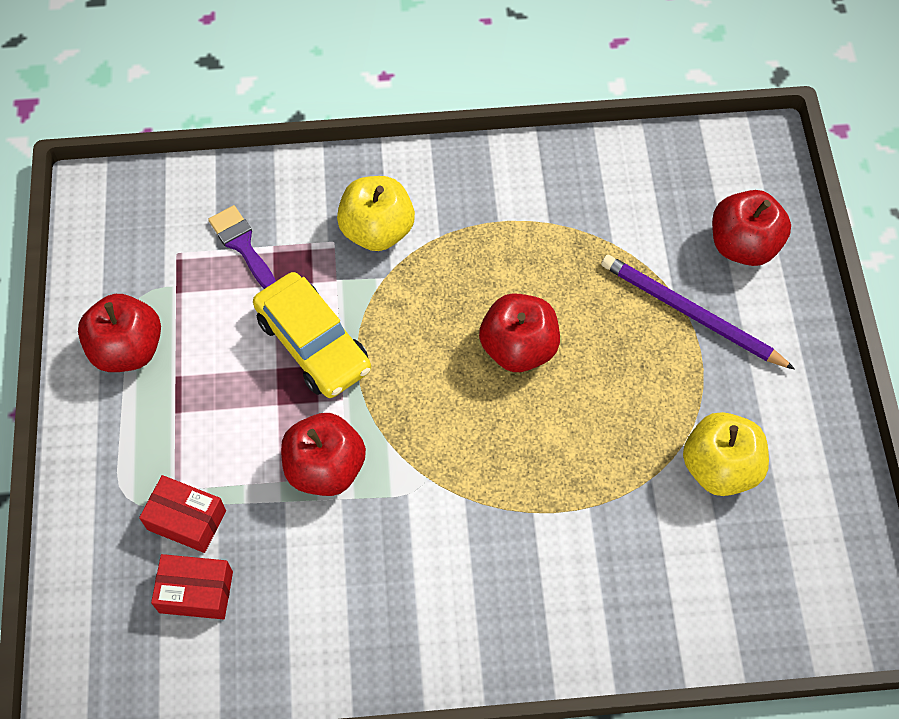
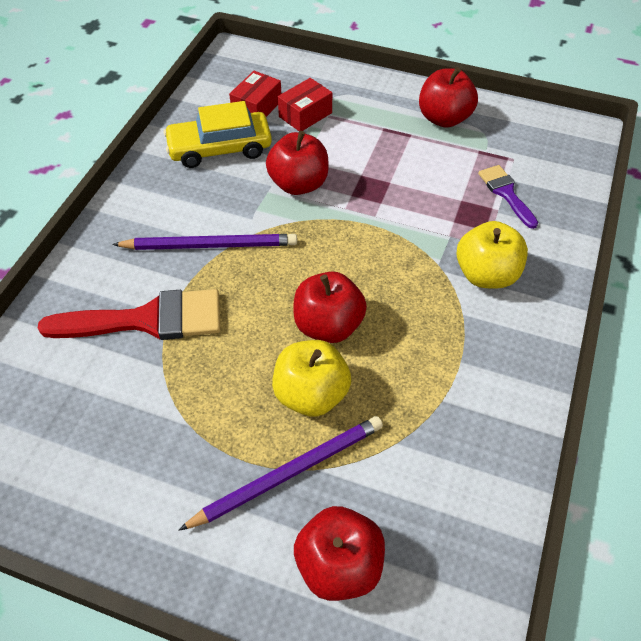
camera: 115 degrees right, 10 degrees down
(242, 245) = (506, 193): purple brush -> purple brush turned 105 degrees counterclockwise
(313, 344) = (399, 206): yellow car -> yellow car (220, 148)
(472, 518) = (210, 245): none -> purple pencil
(606, 527) = (147, 320): none -> red brush
(719, 467) = (137, 420): yellow apple -> yellow apple (311, 394)

